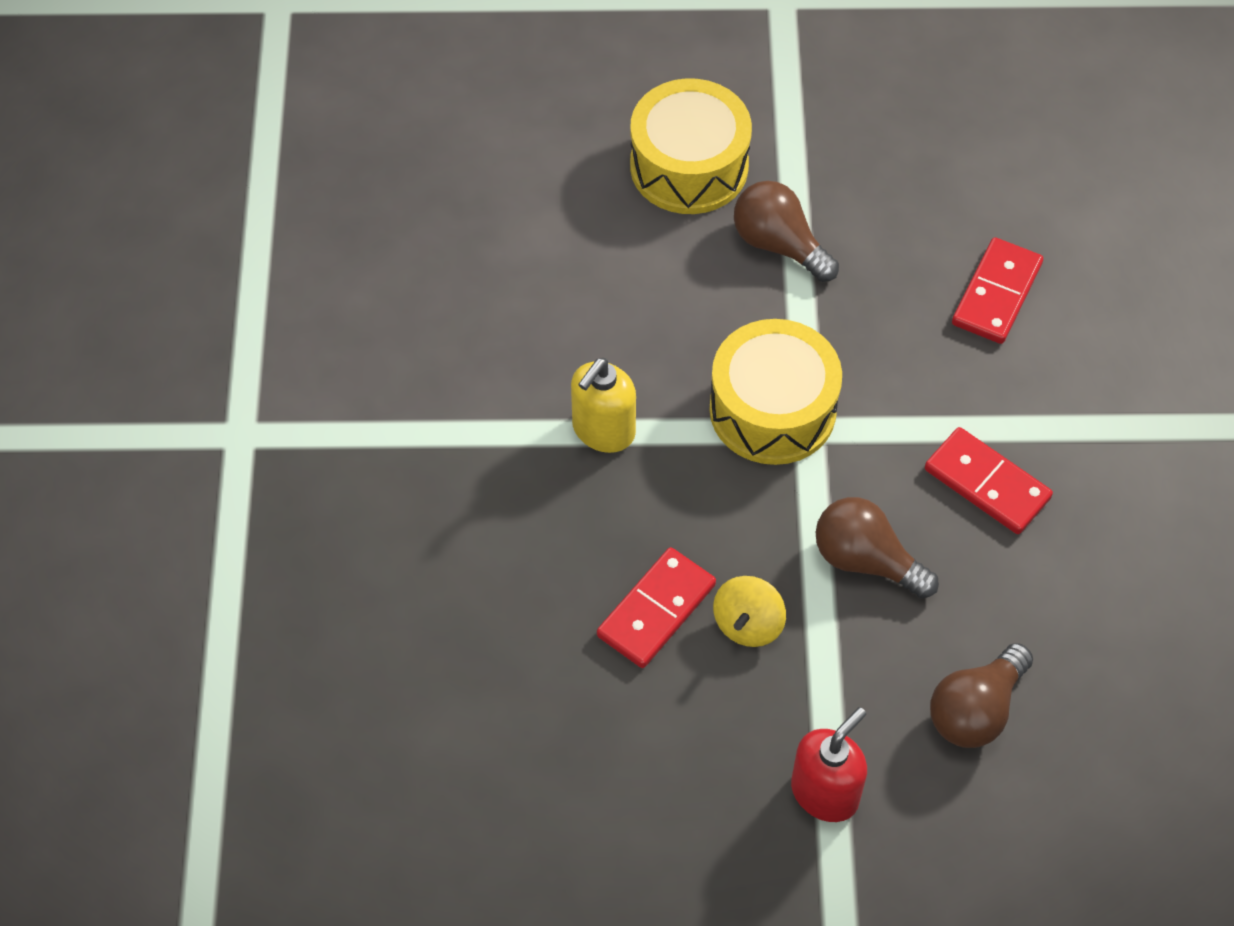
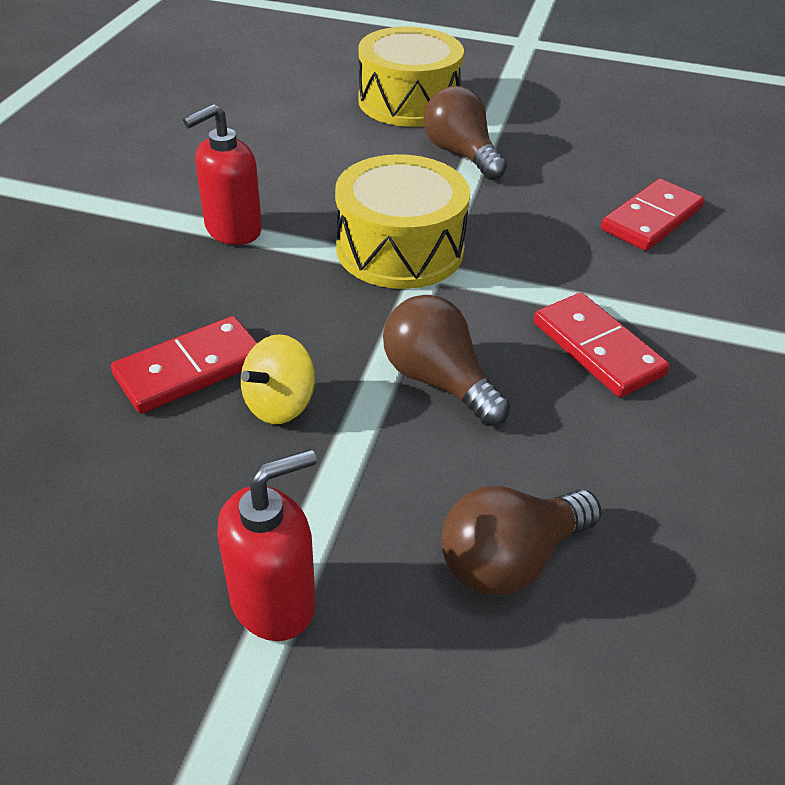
camera: 15 degrees right, 15 degrees down
(603, 430) = (233, 229): yellow soap dispenser -> red soap dispenser

